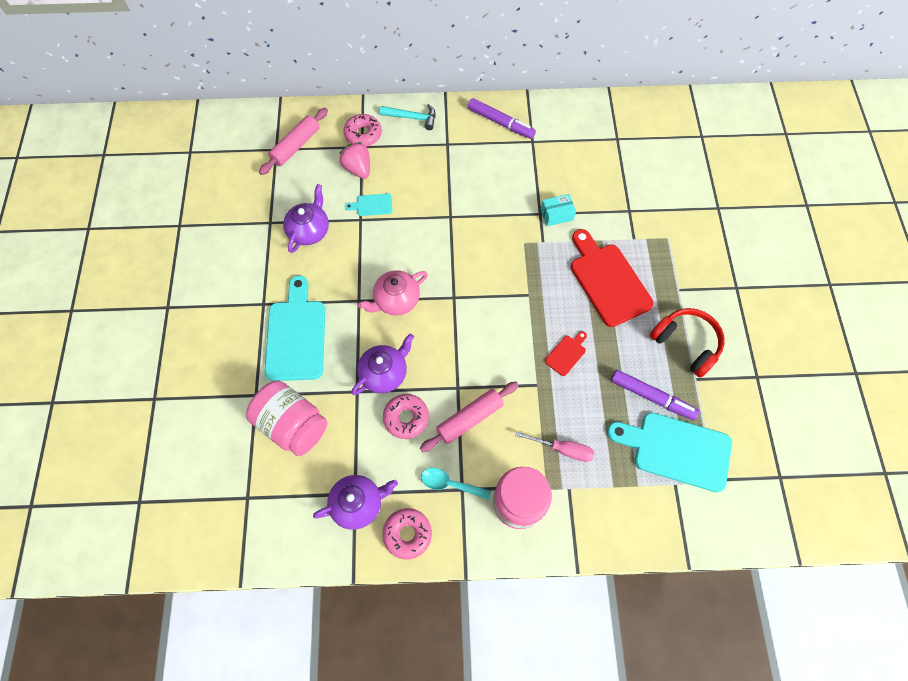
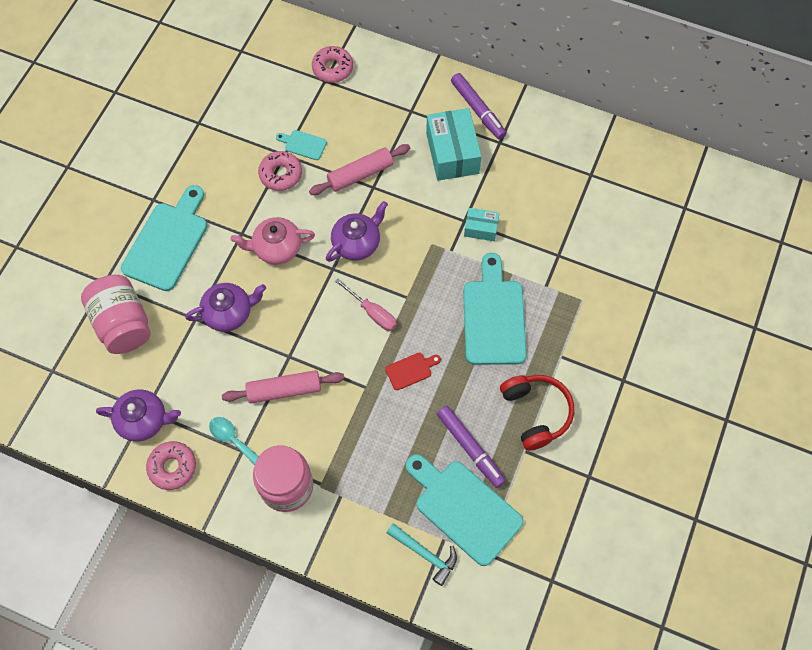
camera: 25 degrees right, 0 degrees up
(296, 146) = (261, 55): pink rolling pin -> pink rolling pin (360, 174)
(309, 230) = (231, 146): purple teapot -> purple teapot (357, 243)
(358, 169) = (309, 102): pink strawberry -> none
(406, 418) = (226, 363): pink donut -> pink donut (281, 174)
(412, 118) = (391, 70): turquoise hammer -> turquoise hammer (425, 554)
(499, 164) = (452, 153): none -> turquoise box
(562, 449) = (355, 457): pink screwdriver -> pink screwdriver (372, 312)
(608, 281) = (493, 317): red cutting board -> turquoise cutting board

